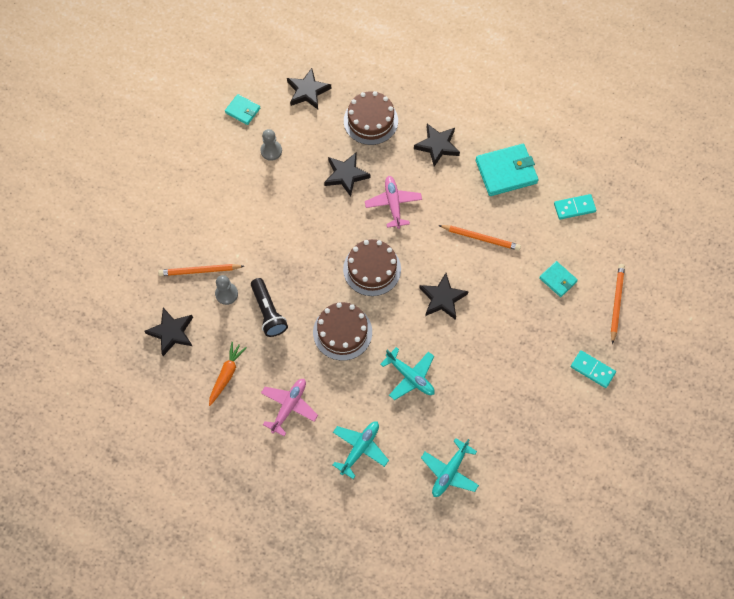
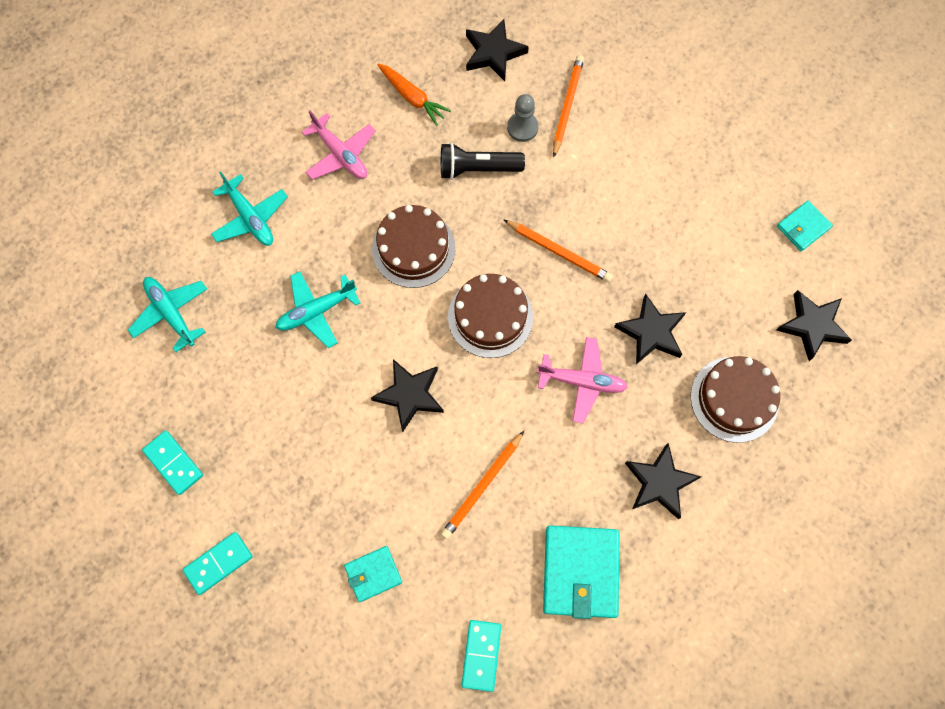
camera: 110 degrees right, 5 degrees up
(271, 151) = (723, 245): grey pawn -> none
(546, 424) = (173, 463): none -> turquoise domino
(616, 303) = (302, 648): orange pencil -> orange pencil (559, 252)

